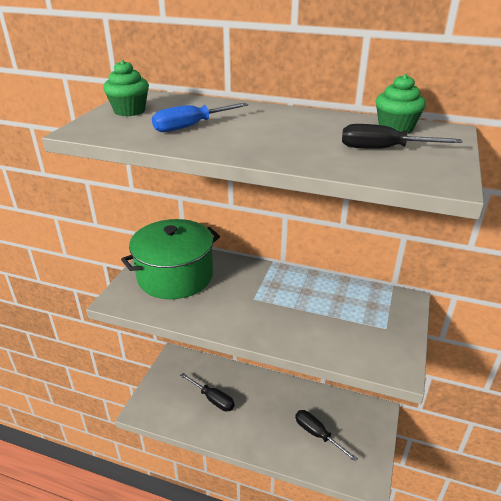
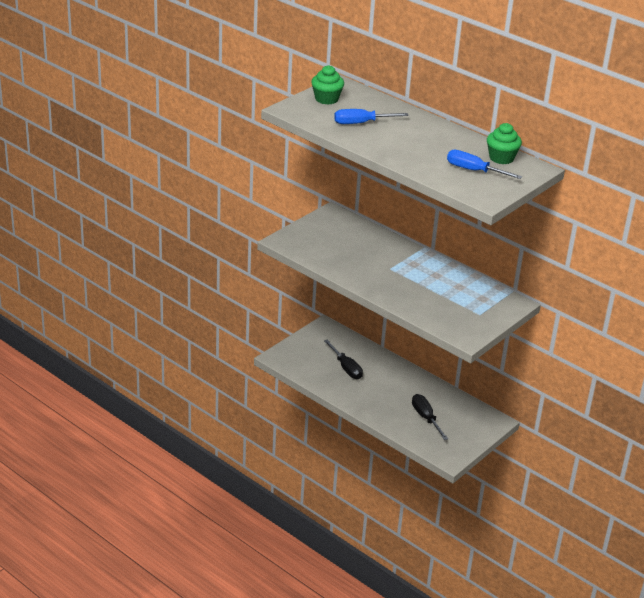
camera: 20 degrees right, 0 degrees up
(175, 276) = (336, 236): green pot -> none
(382, 149) = (473, 170): black screwdriver -> blue screwdriver

